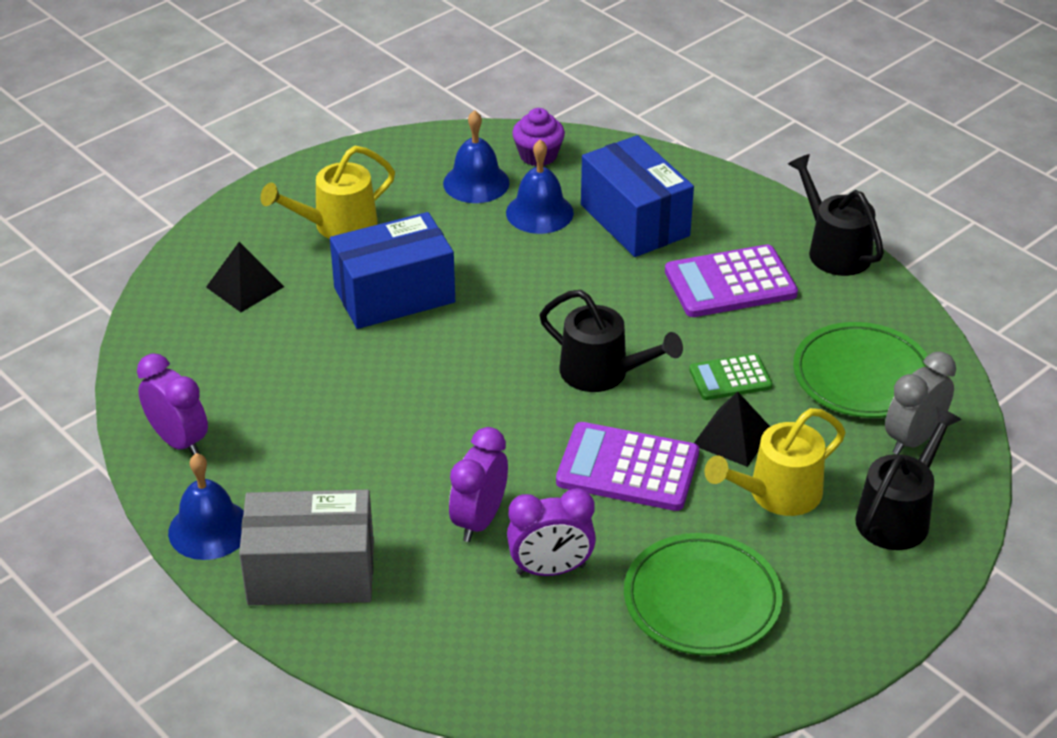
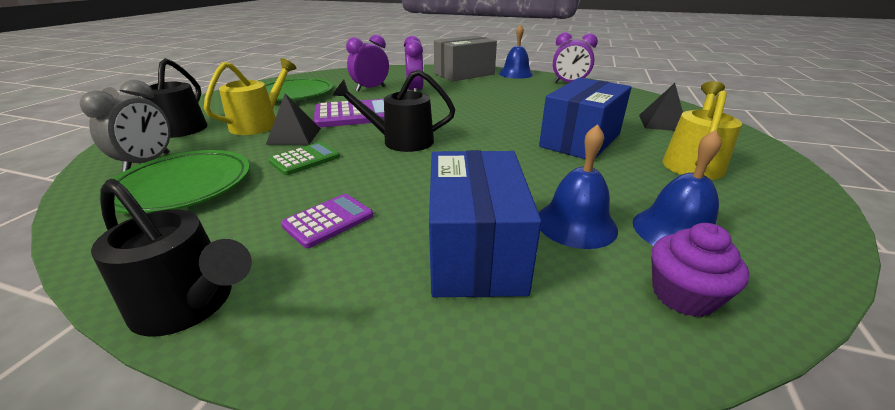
camera: 150 degrees right, 10 degrees down
(634, 220) = (475, 250): blue box -> blue box turned 60 degrees clockwise
(730, 283) = (328, 221): purple calculator -> purple calculator, size x0.59

